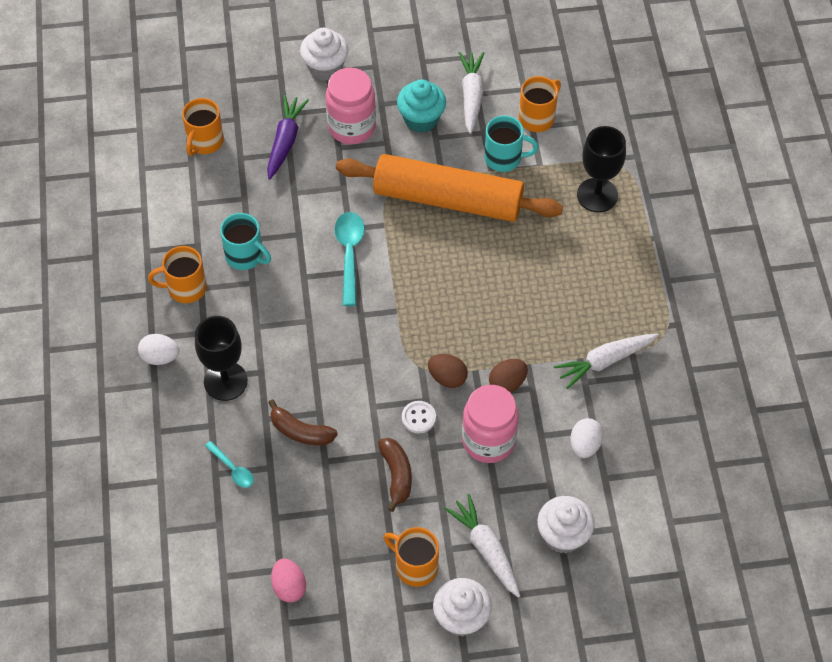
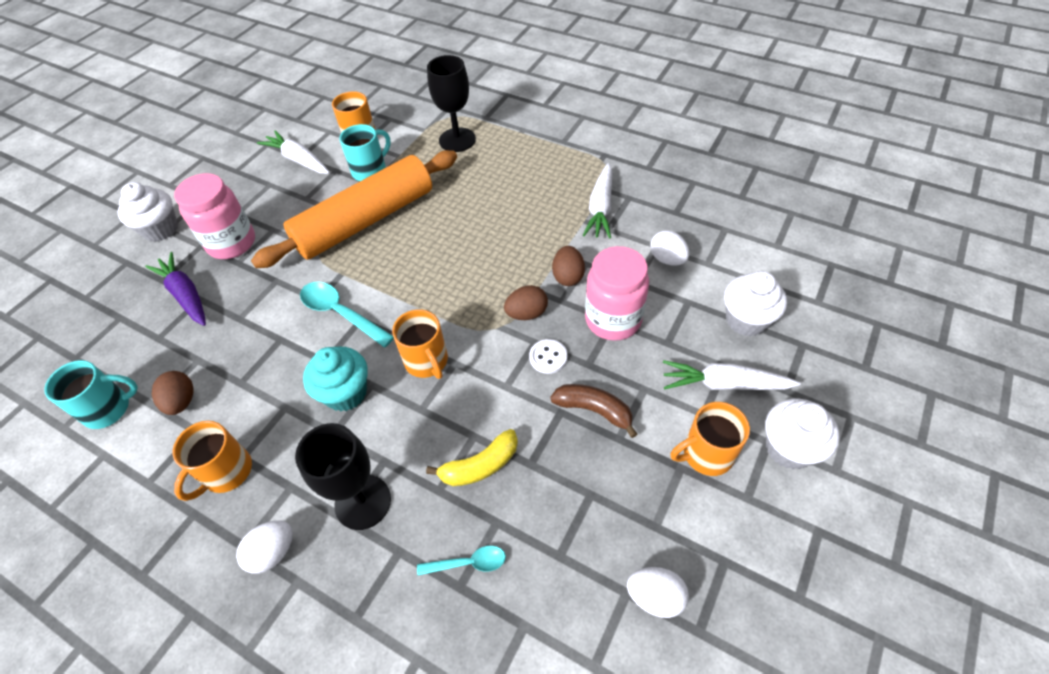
camera: 50 degrees left, 5 degrees down
(204, 142) = (107, 356): orange mug -> orange mug (427, 361)
(209, 218) = (182, 401): none -> brown egg
(245, 256) = (253, 395): turquoise mug -> turquoise mug (109, 409)
(289, 587) = (655, 596): pink egg -> white egg
(301, 431) = (480, 465): brown banana -> yellow banana
(421, 119) = (280, 198): turquoise cupcake -> turquoise cupcake (346, 393)

